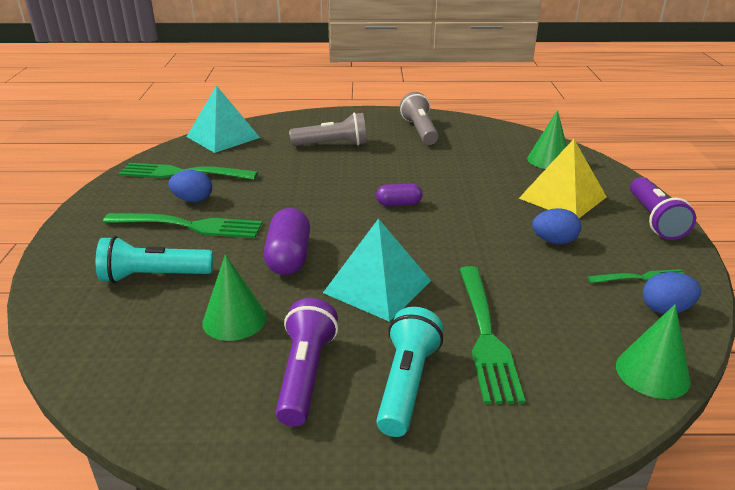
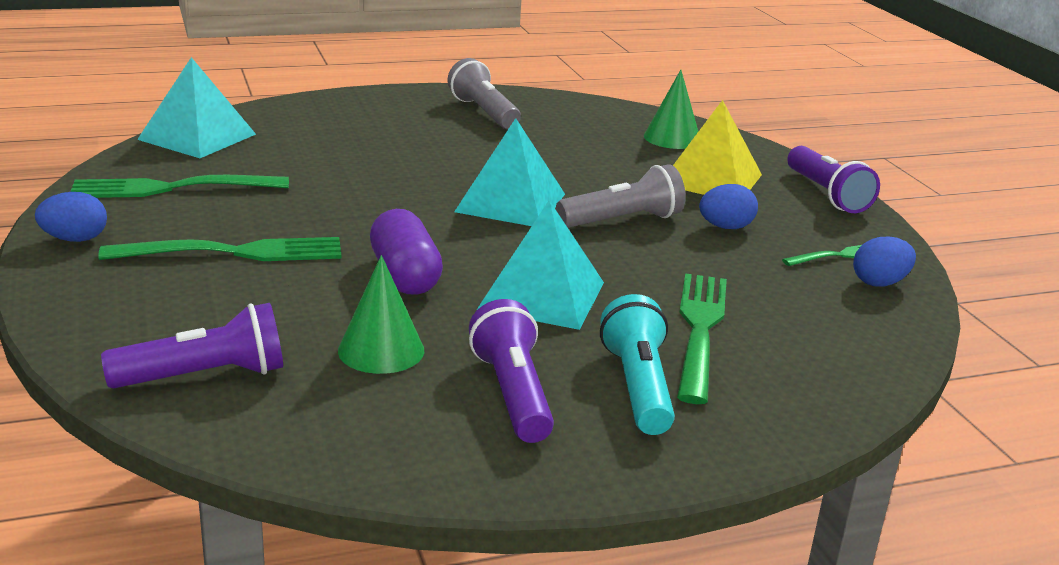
camera: 20 degrees left, 5 degrees down
(106, 324) = (205, 376): none -> purple flashlight
(153, 276) = (229, 316): turquoise flashlight -> none
(193, 200) = (214, 220): blue egg -> blue egg (75, 239)
(332, 145) = (372, 137): grey flashlight -> grey flashlight (622, 220)
(398, 204) = (511, 202): purple capsule -> turquoise pyramid
(485, 335) = (700, 330): green fork -> green fork turned 150 degrees counterclockwise
(652, 372) = (892, 342): green cone -> none

